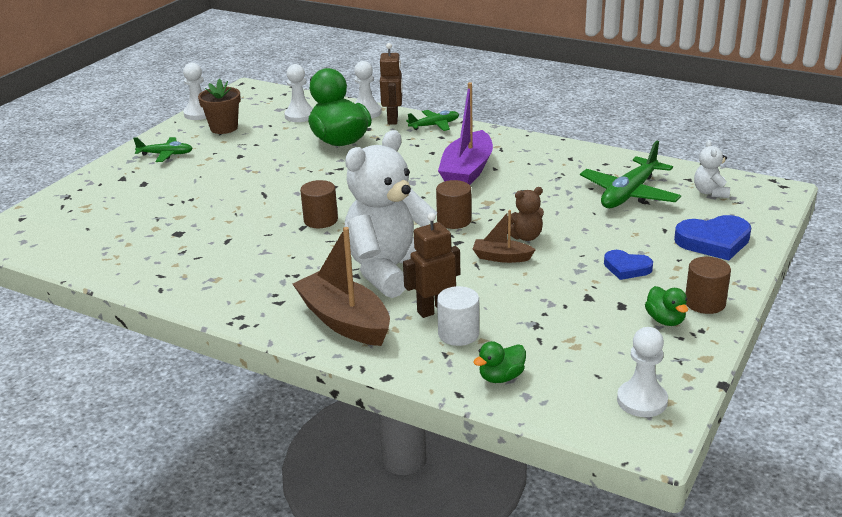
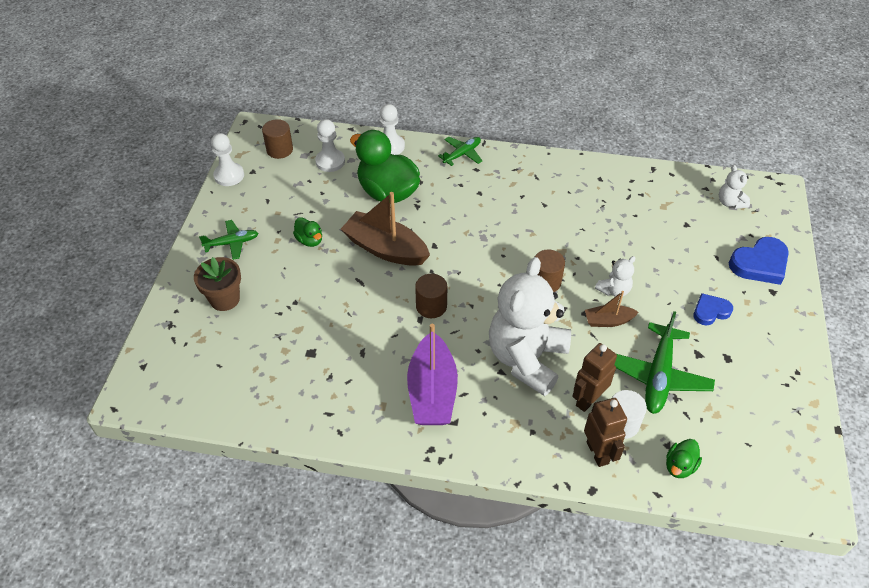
camera: 20 degrees left, 20 degrees up
(224, 128) = (266, 193): brown flower pot -> brown flower pot (225, 299)
(344, 321) = (522, 432): brown boat -> brown boat (385, 248)
(393, 119) = (420, 152): brown robot -> brown robot (598, 452)
(467, 171) = (523, 213): purple boat -> purple boat (432, 391)
(525, 237) = (614, 290): brown teddy bear -> white teddy bear
(626, 268) = (710, 311): blue heart -> blue heart turned 150 degrees clockwise
(629, 194) = (669, 217): green plane -> green plane (658, 376)
(642, 401) = (792, 464): white pawn -> none
(665, 320) = (767, 367): green duck -> green duck (310, 240)
(705, 303) = (786, 339): brown cylinder -> brown cylinder (279, 150)

